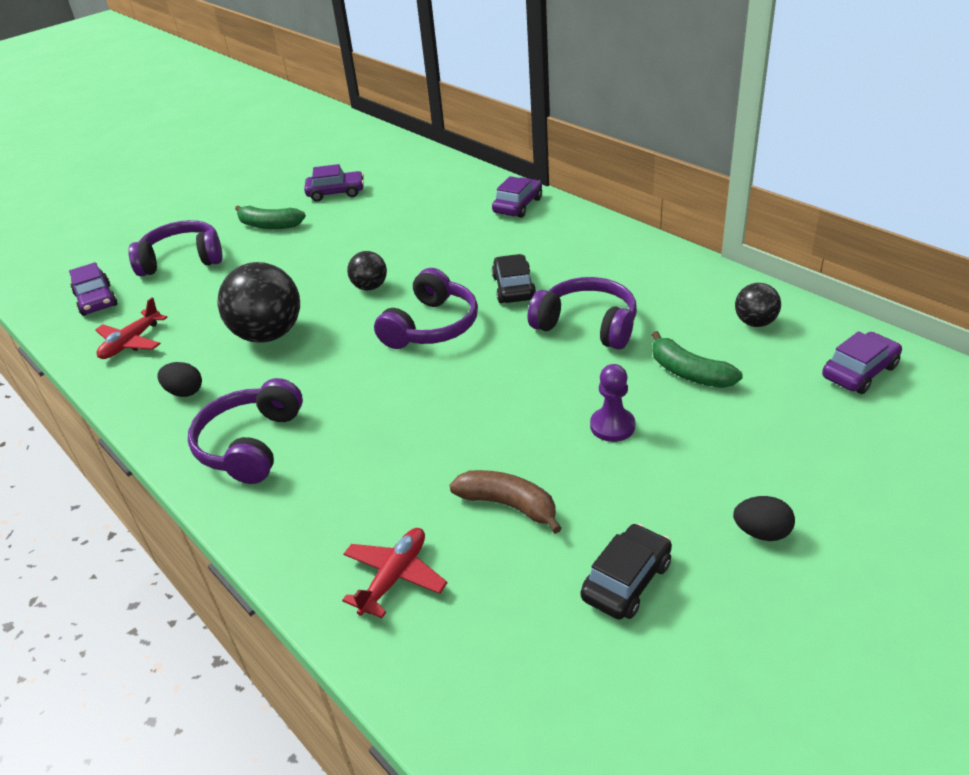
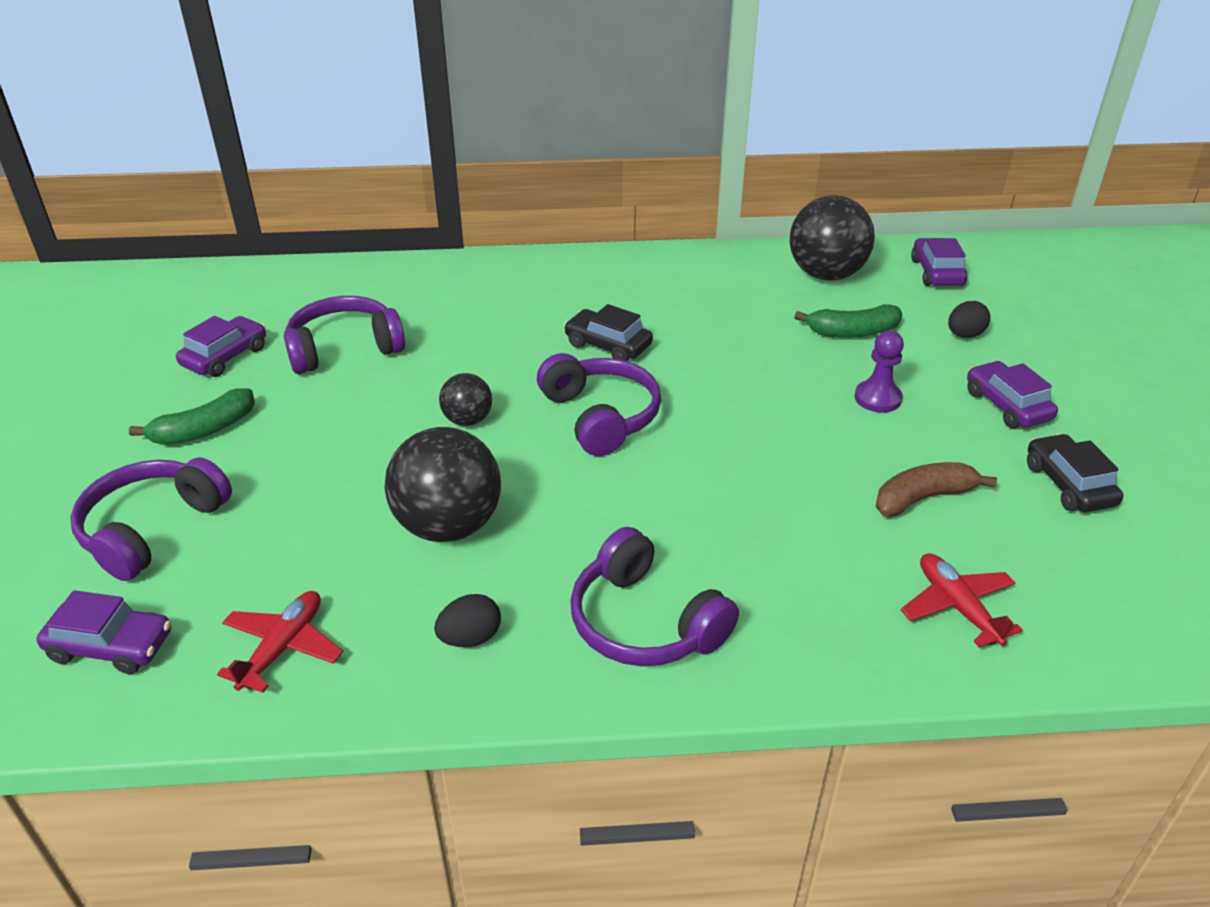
camera: 55 degrees left, 0 degrees up
(131, 342) = (283, 648): red plane -> red plane turned 135 degrees counterclockwise
(518, 206) = (470, 277): purple car -> purple car (1007, 405)
(587, 325) = (723, 340): purple headphones -> purple headphones (344, 349)
(755, 322) = (826, 274): black ball -> black ball, size x1.90
(761, 532) = (1068, 401): black egg -> black egg (964, 335)

